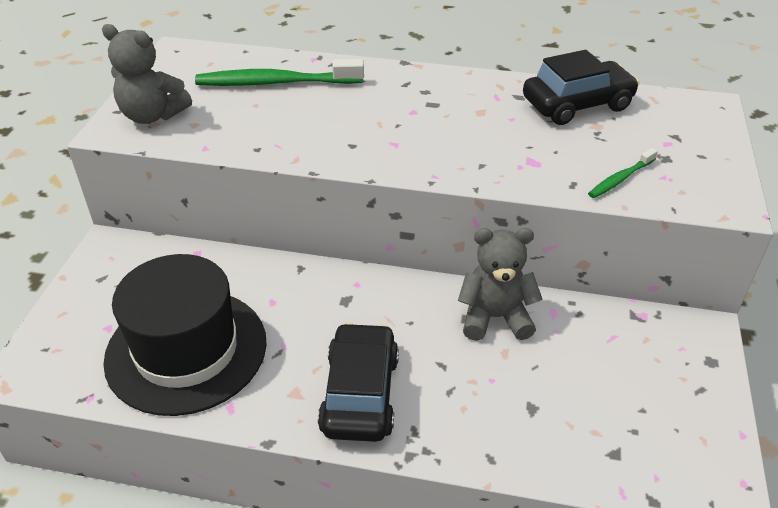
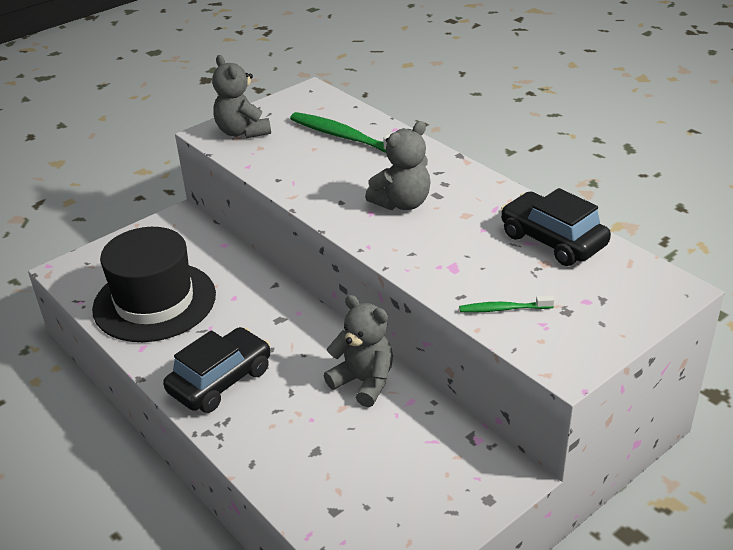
camera: 40 degrees right, 5 degrees down
(412, 123) = (402, 203): none -> grey teddy bear
(577, 104) = (552, 240): black car -> black car turned 150 degrees counterclockwise

